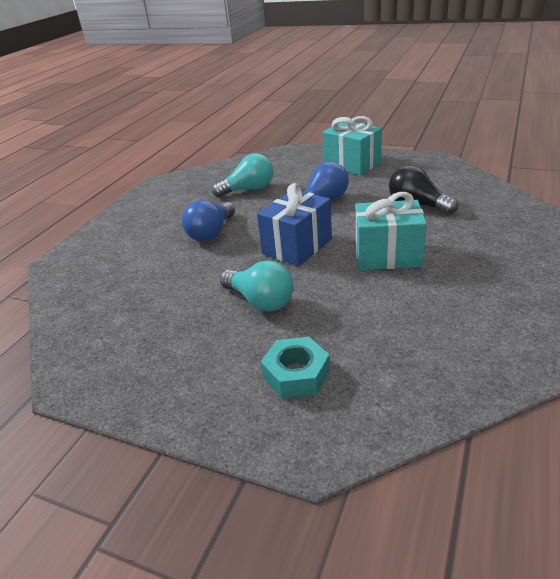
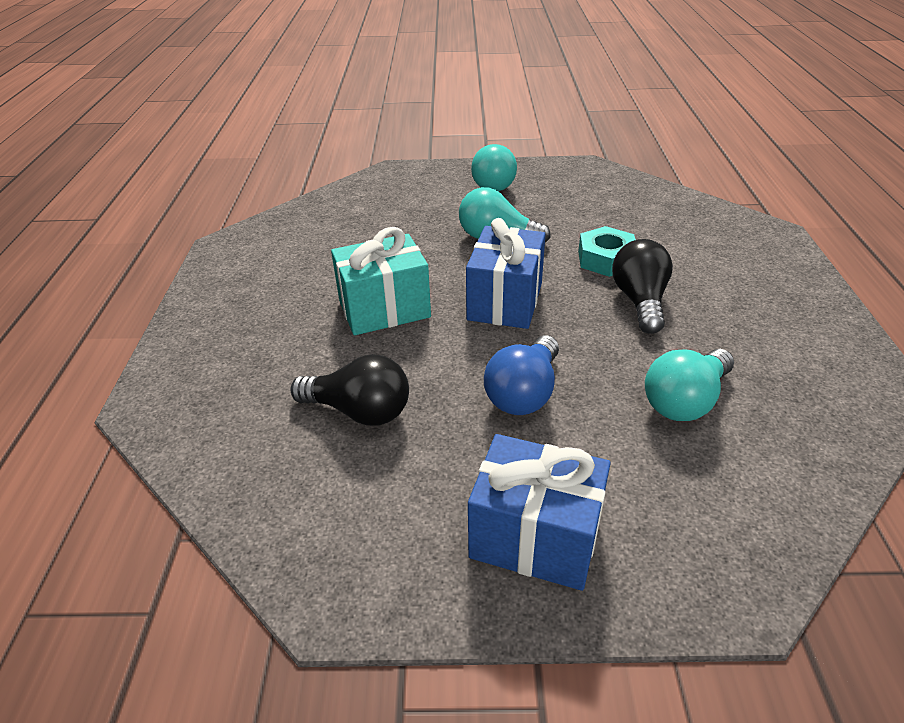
camera: 155 degrees right, 5 degrees up
(201, 381) = (494, 183): none -> turquoise light bulb
(211, 233) = (640, 301): blue light bulb -> black light bulb
(296, 374) = (426, 198): turquoise nut -> turquoise nut (606, 259)
(352, 164) = (535, 537): turquoise gift -> blue gift

